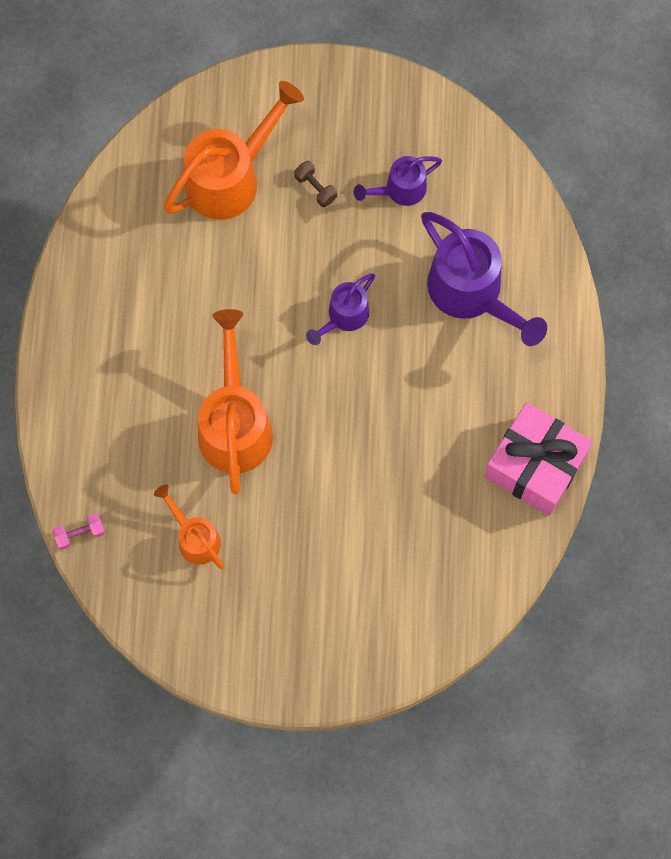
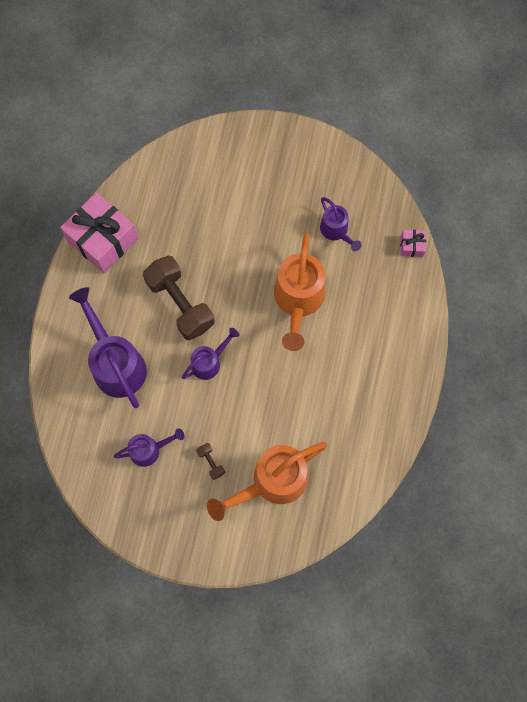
camera: 170 degrees left, 0 degrees up
(80, 534) = (411, 246): pink dumbbell -> pink gift
(195, 538) = (336, 231): orange watering can -> purple watering can
(401, 391) = (180, 304): none -> brown dumbbell

